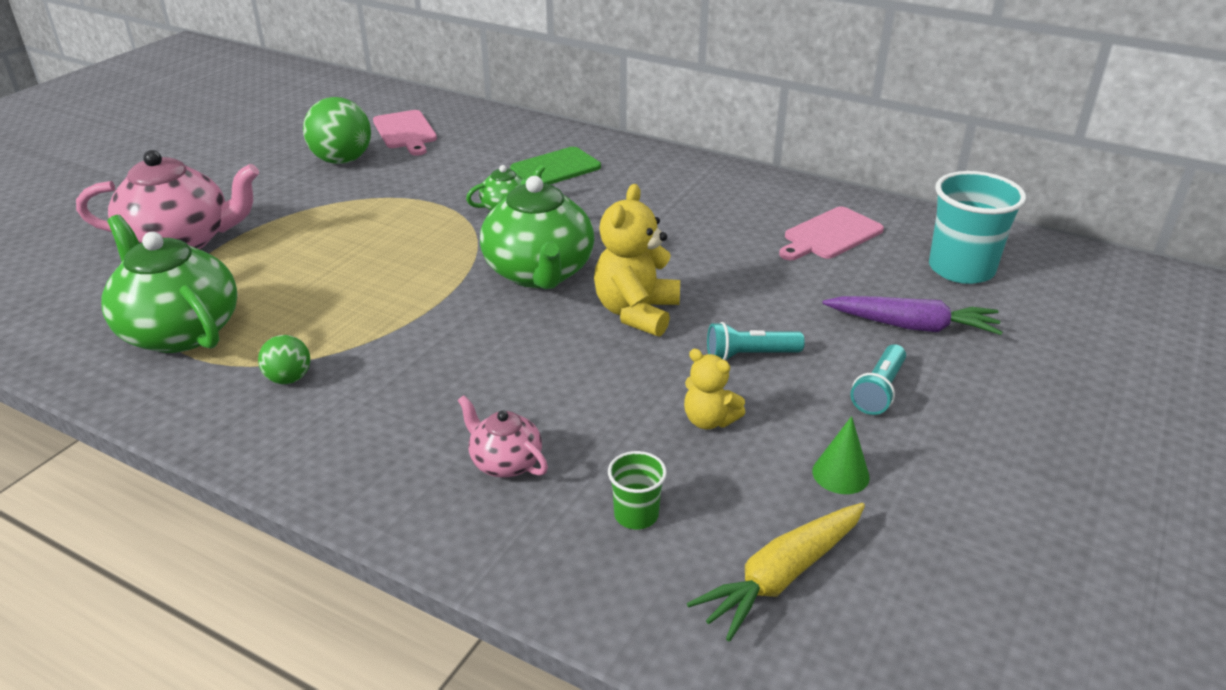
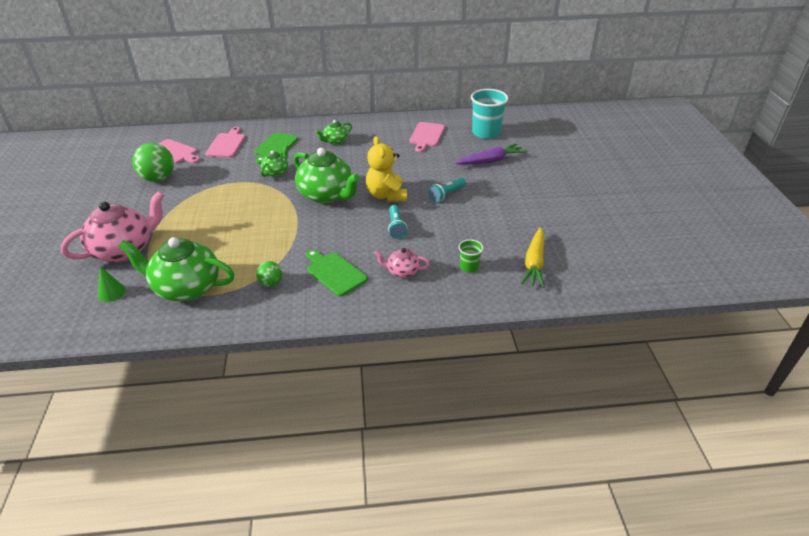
camera: 35 degrees left, 5 degrees up
(397, 408) = (334, 272): none -> green cutting board
(487, 143) = (226, 144): none -> pink cutting board
(655, 191) = (335, 141): none -> green teapot
(709, 420) = (458, 224): yellow teddy bear -> none
(840, 474) = (519, 222): green cone -> green cone (111, 292)
(879, 391) = (503, 189): turquoise flashlight -> turquoise flashlight (396, 227)

